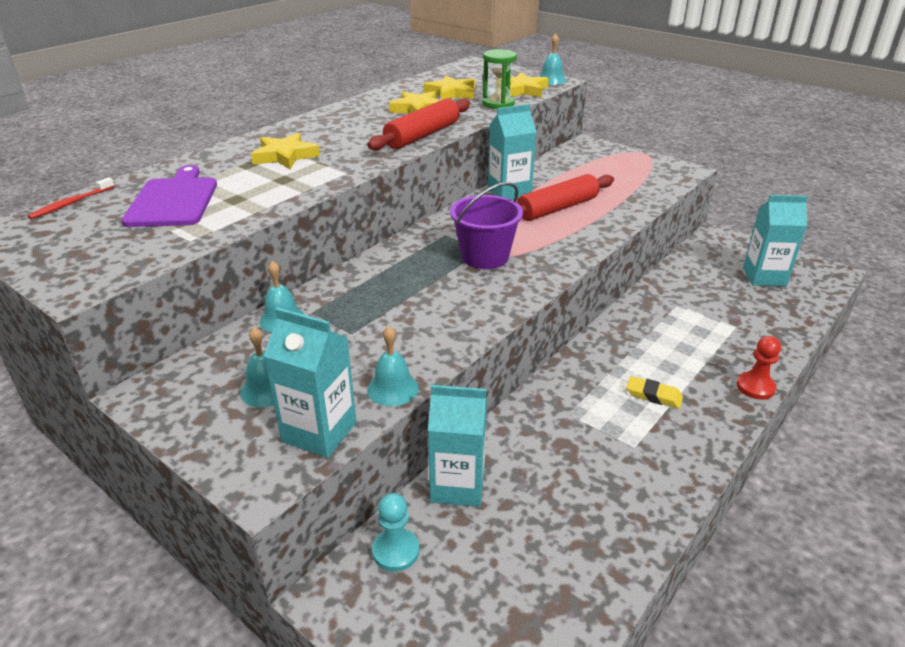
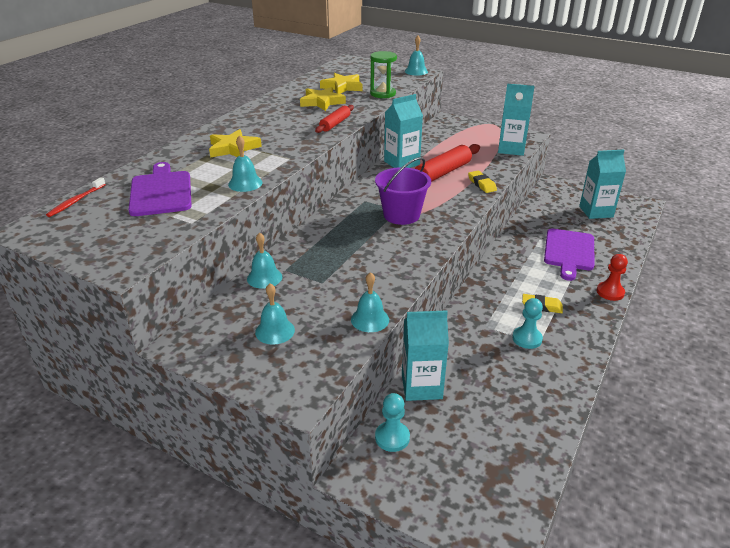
camera: 10 degrees left, 0 degrees up
(278, 198) = (245, 183): none -> turquoise bell
(319, 432) = (328, 356): turquoise carton -> turquoise carton (511, 149)
(422, 135) = (335, 124): red rolling pin -> red rolling pin, size x0.60
(522, 90) = (397, 81): yellow star -> none
(604, 227) = (482, 184): none -> yellow eraser
(620, 438) = (527, 339): none -> turquoise pawn
(712, 326) = (569, 252): none -> purple cutting board

